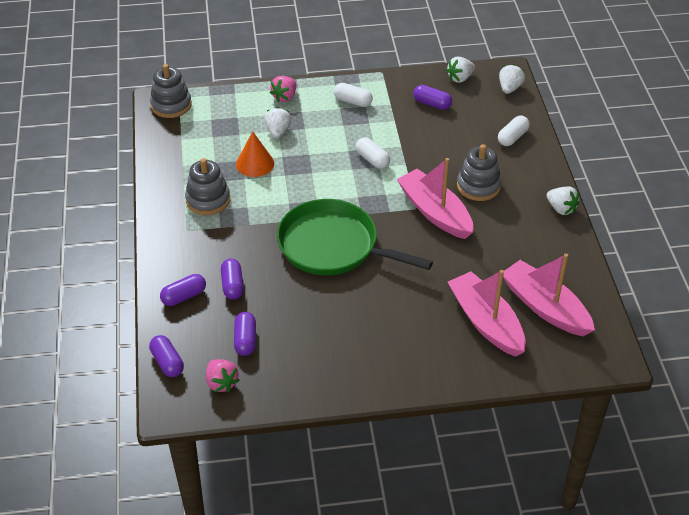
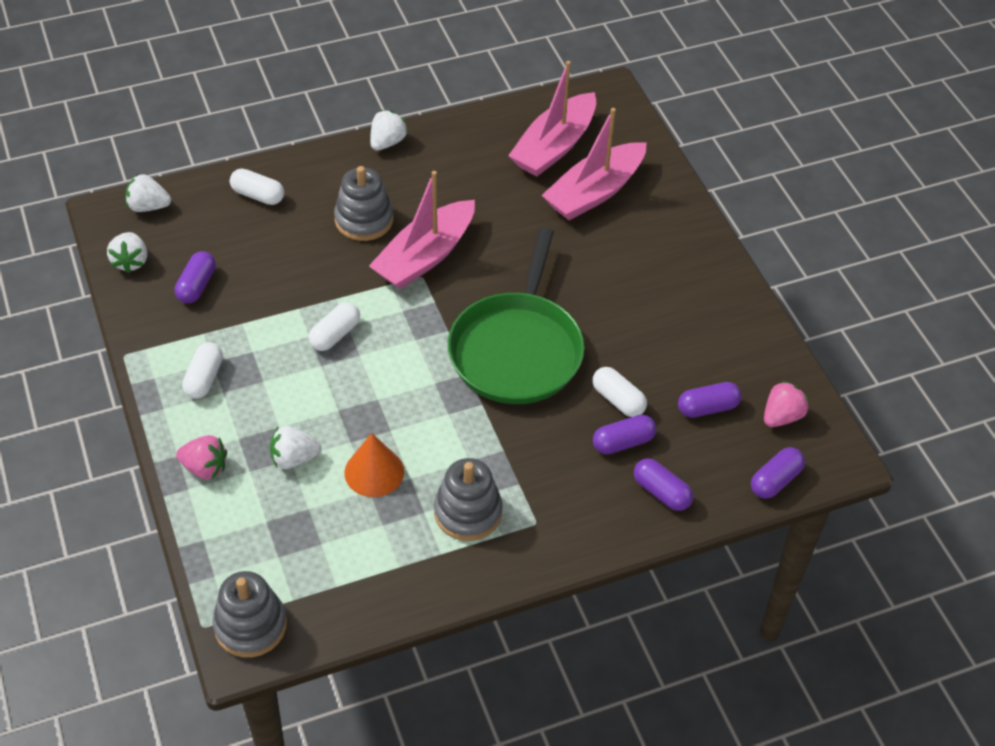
camera: 105 degrees left, 5 degrees up
(270, 291) = (618, 400): none -> white capsule
(460, 78) = (130, 261): white strawberry -> white strawberry turned 45 degrees clockwise

